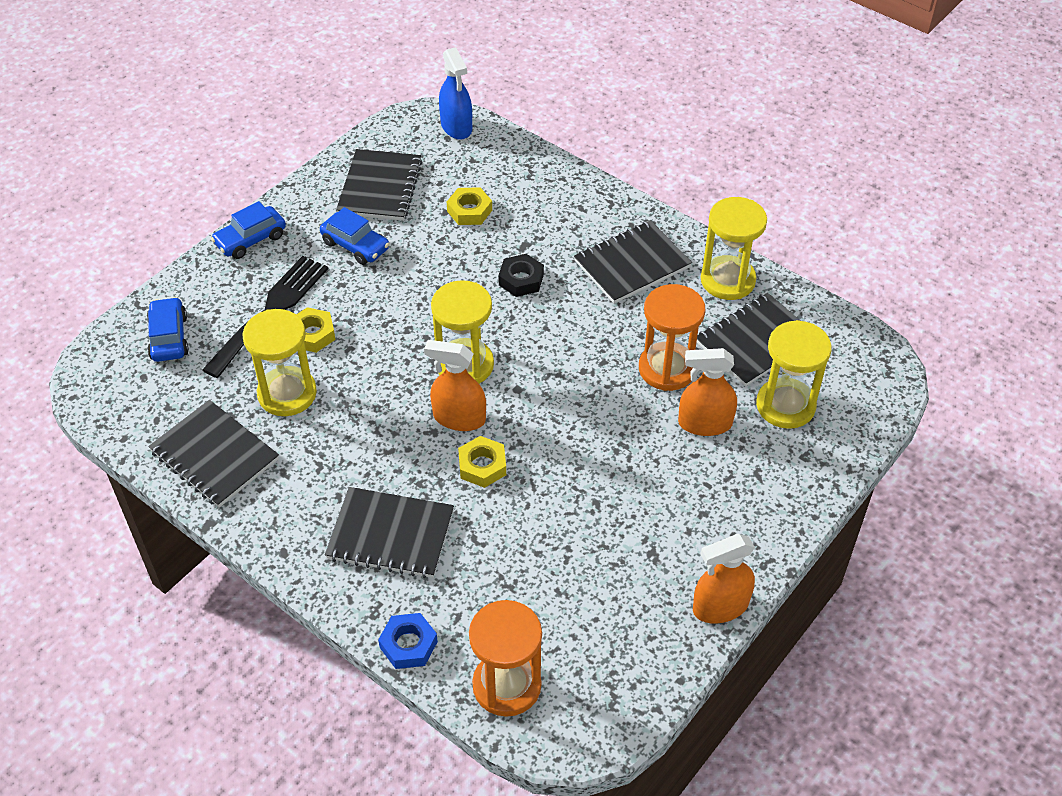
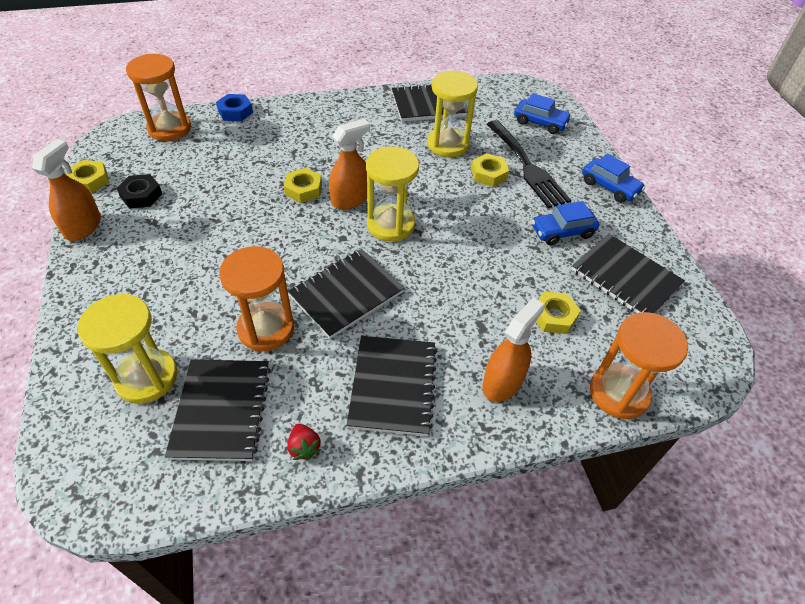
camera: 125 degrees right, 0 degrees up
(250, 240) = (609, 187): blue car -> blue car turned 135 degrees clockwise
(390, 535) = (303, 135): black notebook -> black notebook (346, 294)
(456, 127) = (686, 375): blue spray bottle -> none
(509, 152) = (619, 393): none -> orange hourglass
(521, 279) = (444, 301): black nut -> black nut (141, 195)
(664, 673) = (89, 181): none -> yellow nut
(704, 423) = (197, 314): orange spray bottle -> orange spray bottle (502, 382)
(727, 280) = (304, 447): yellow hourglass -> red strawberry

